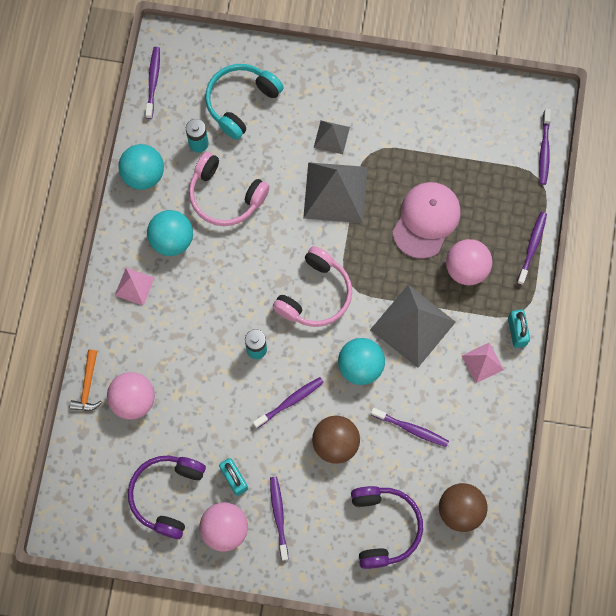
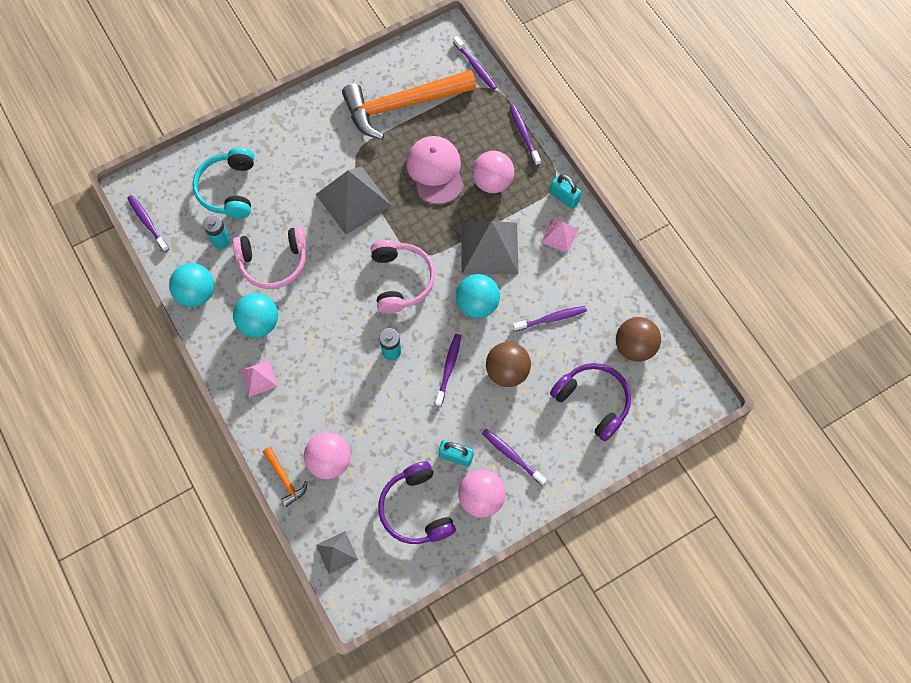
camera: 40 degrees left, 5 degrees down
(331, 137) = (317, 165): grey pyramid -> grey pyramid (337, 552)
(448, 137) = (402, 105): none -> orange hammer

